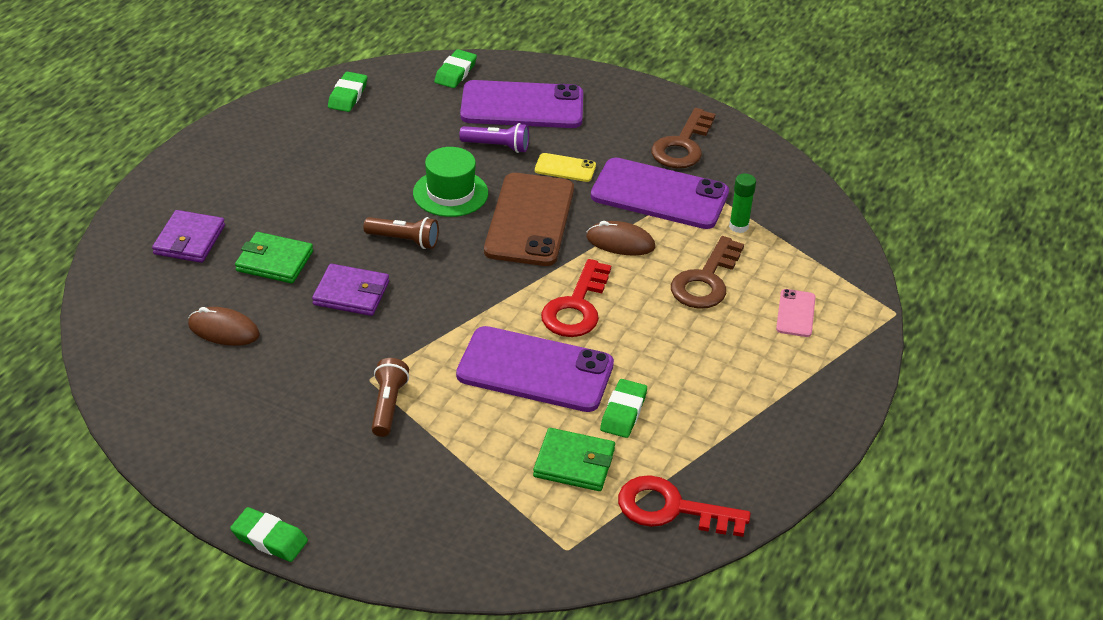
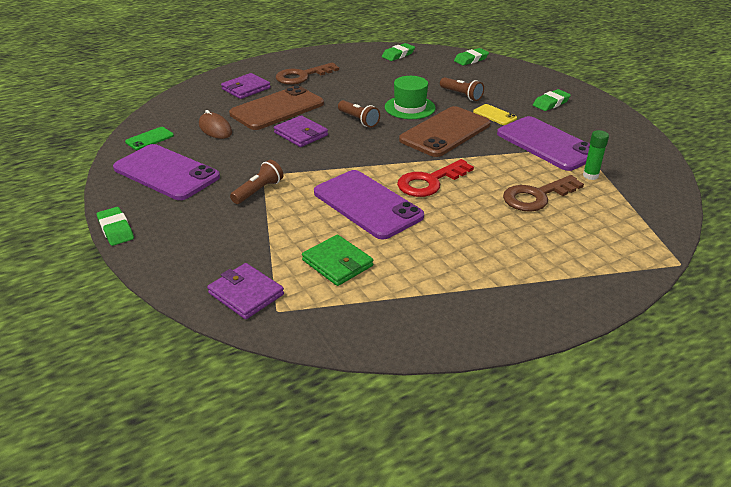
camera: 35 degrees right, 5 degrees down
(147, 384) = (149, 139): none -> green phone
(274, 261) = (277, 109): green wallet -> brown phone
(497, 146) = (461, 95): purple flashlight -> brown flashlight
(514, 546) = (246, 294): none -> purple wallet
(522, 106) = (496, 82): purple phone -> purple phone (166, 172)
(620, 242) = (494, 159): brown mouse -> none
(623, 412) = (402, 247): green eraser -> green eraser (551, 103)
(671, 509) = (376, 318): red key -> none
(682, 145) = (587, 125): brown key -> brown key (302, 76)
(795, 313) = (591, 236): pink phone -> none

